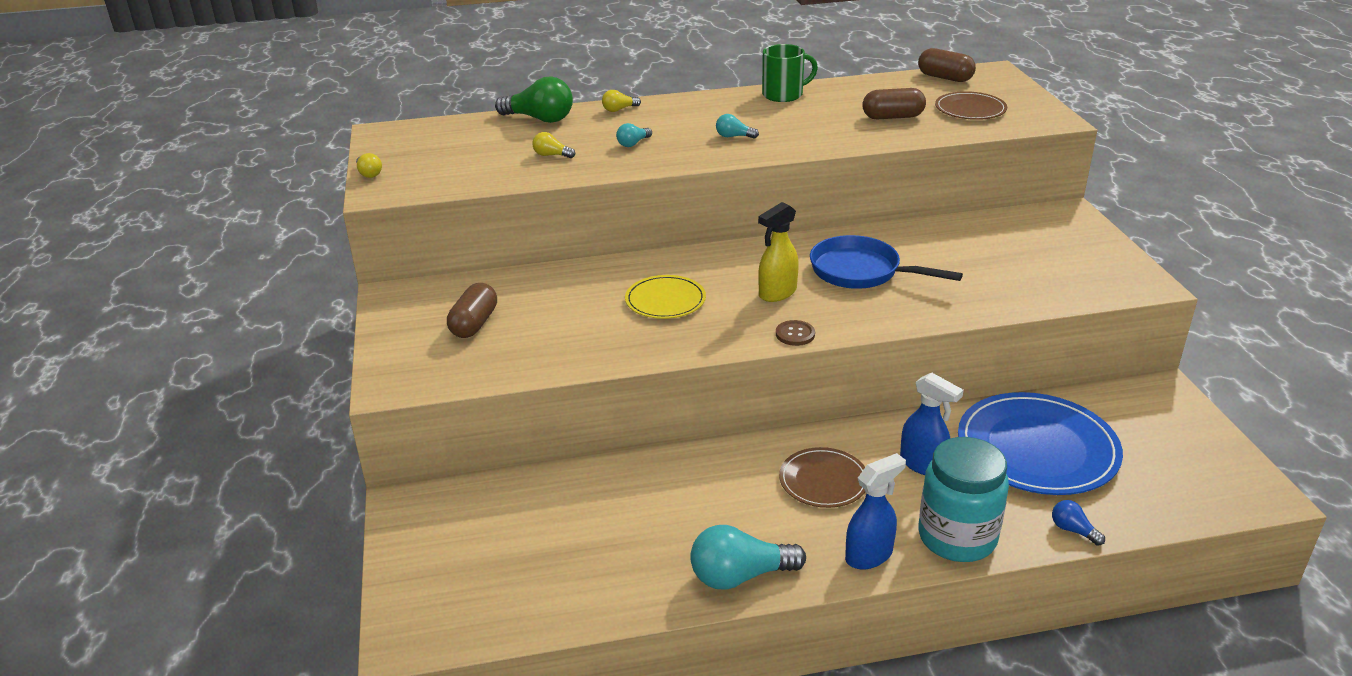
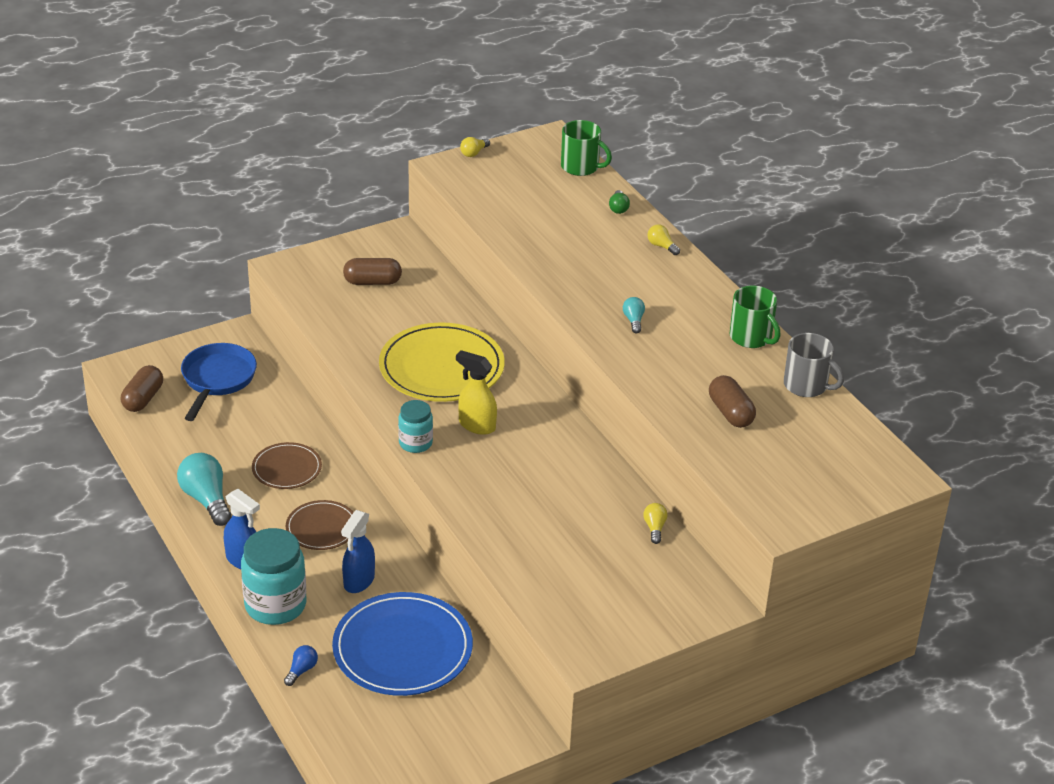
camera: 70 degrees right, 5 degrees up
(451, 126) = (581, 167): none -> green mug
(540, 119) = (618, 208): green light bulb -> green light bulb, size x0.50
(551, 155) = (547, 230): yellow light bulb -> yellow light bulb (654, 528)
(633, 143) = (591, 268): turquoise light bulb -> none
(665, 300) = (441, 367): yellow plate -> yellow plate, size x1.82
(795, 334) = (415, 443): brown button -> turquoise jar
(861, 271) = (533, 470): blue pan -> blue pan (217, 380)
(862, 85) = (806, 385): none -> grey mug
(945, 78) = (862, 442): brown capsule -> brown capsule (143, 399)
(970, 109) = (779, 464): brown plate -> brown plate (287, 468)

